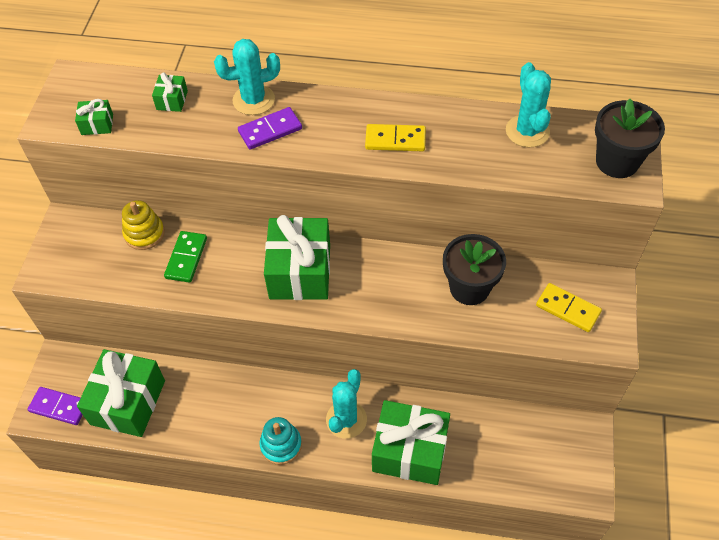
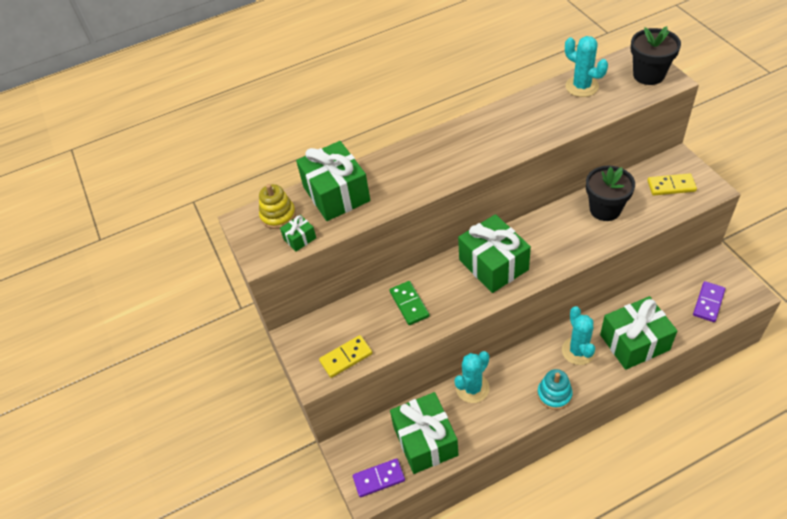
camera: 30 degrees left, 5 degrees down
(144, 233) = (362, 308): yellow stacking toy -> yellow stacking toy (278, 215)
(172, 100) = (336, 194): green gift -> green gift, size x2.28
(253, 100) = (393, 163): turquoise cactus -> turquoise cactus (472, 388)
(270, 130) = (425, 174): purple domino -> purple domino (708, 303)
(395, 140) = (511, 134): yellow domino -> yellow domino (346, 357)

